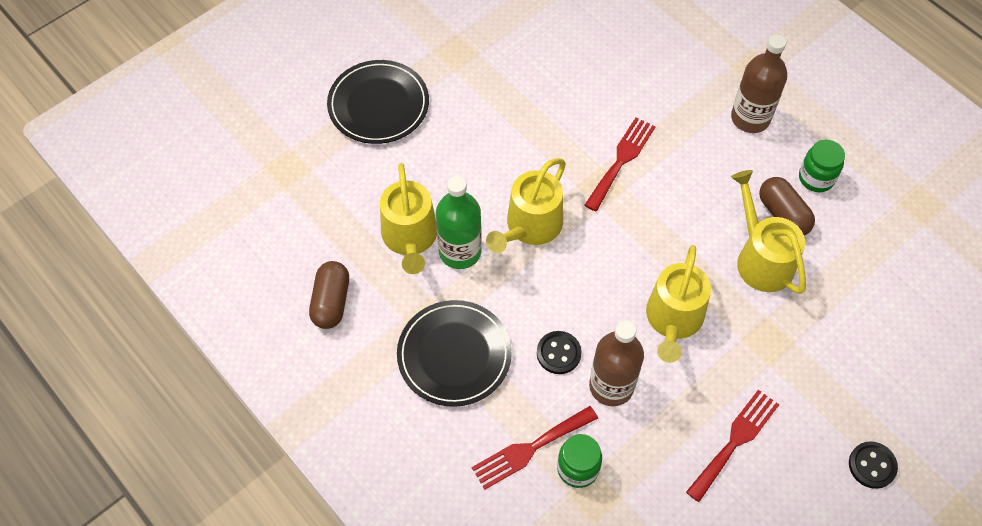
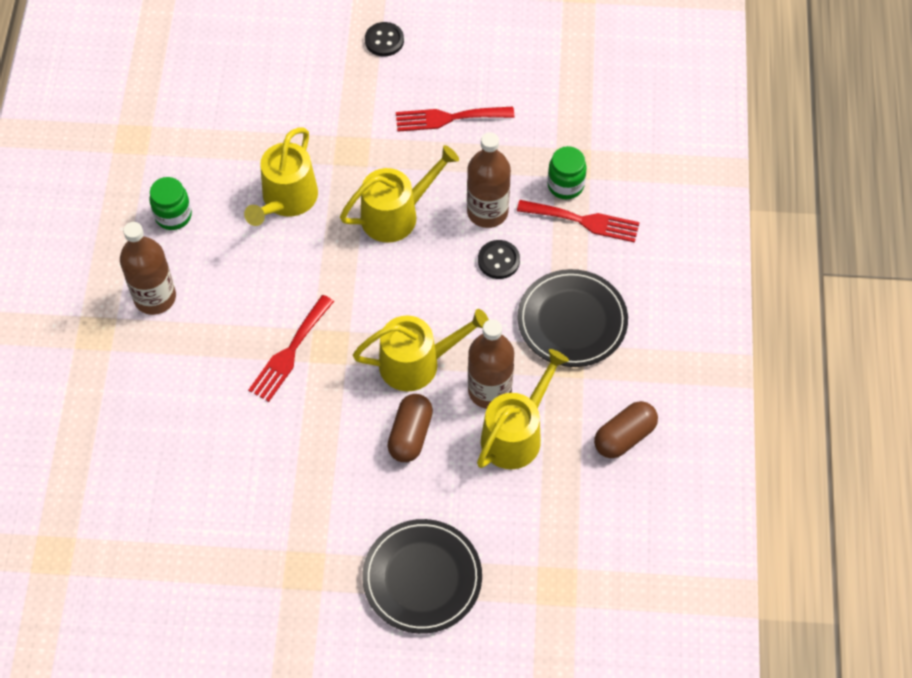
camera: 135 degrees left, 0 degrees up
(460, 251) = (489, 390): green bottle -> brown bottle
(621, 160) = (290, 352): red fork -> red fork turned 45 degrees counterclockwise
(783, 214) = (231, 213): brown capsule -> brown capsule (410, 435)

